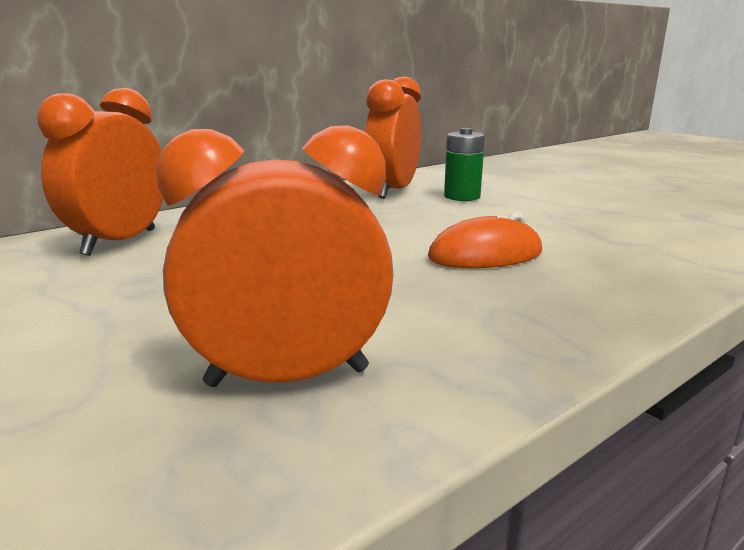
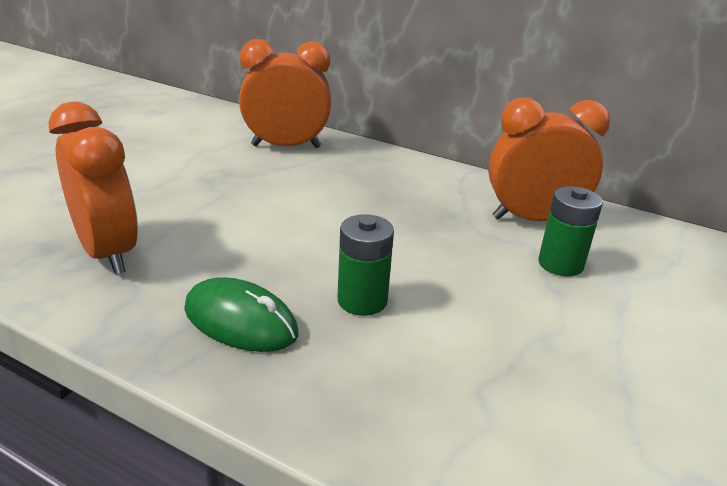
camera: 65 degrees right, 10 degrees up
(485, 255) = (362, 300): orange mouse -> green battery
(503, 306) = (240, 321): none -> green mouse

